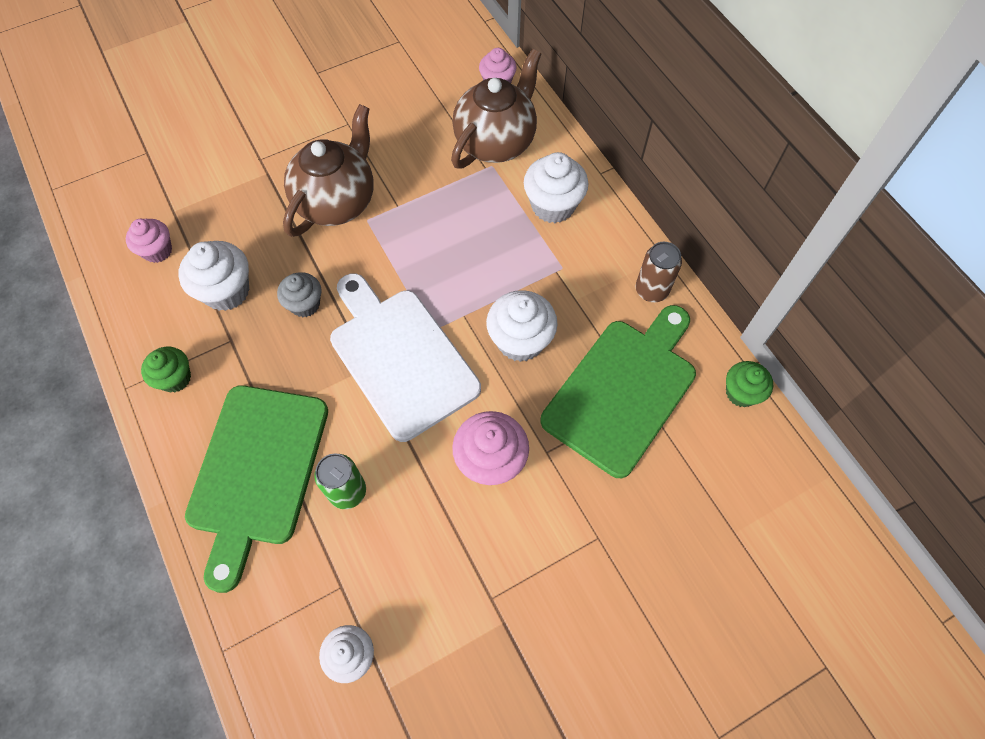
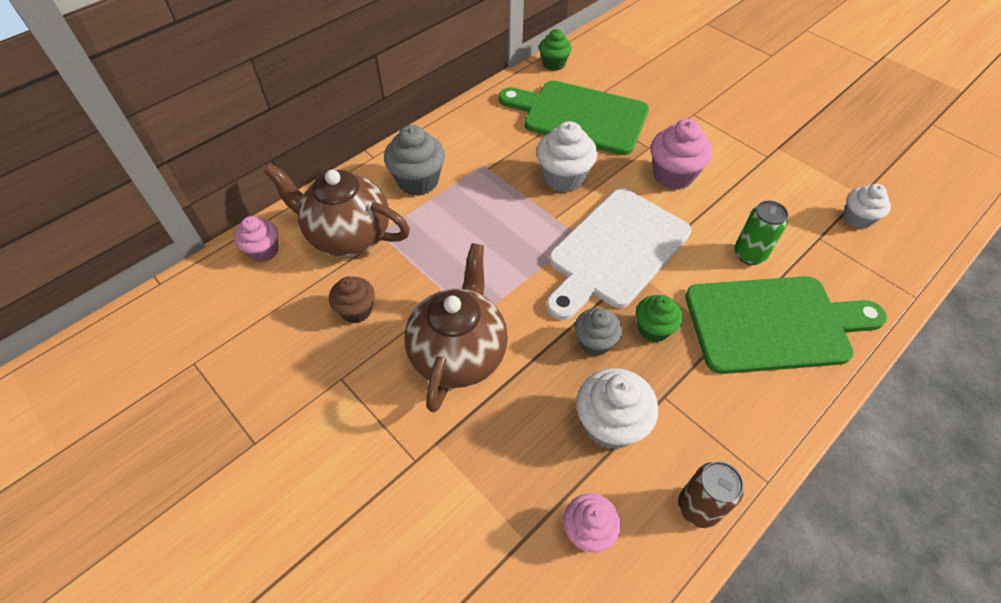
camera: 105 degrees left, 10 degrees down
(175, 378) = (730, 433): green cupcake -> green cupcake (653, 329)
(337, 202) = (459, 354): brown teapot -> brown teapot turned 90 degrees clockwise
(408, 139) = (356, 310): none -> brown cupcake
(553, 205) = (418, 181): white cupcake -> grey cupcake
(651, 290) = (486, 113): brown can -> brown can (698, 507)

